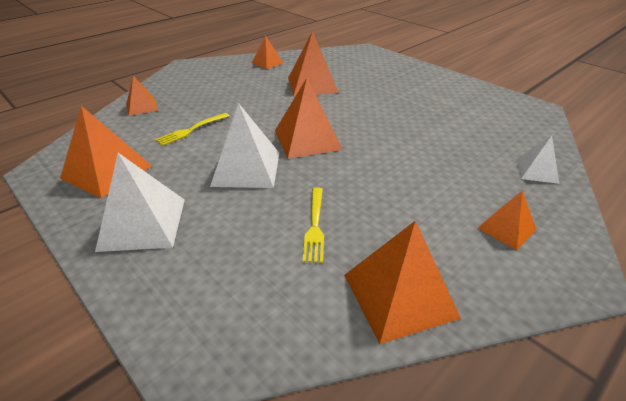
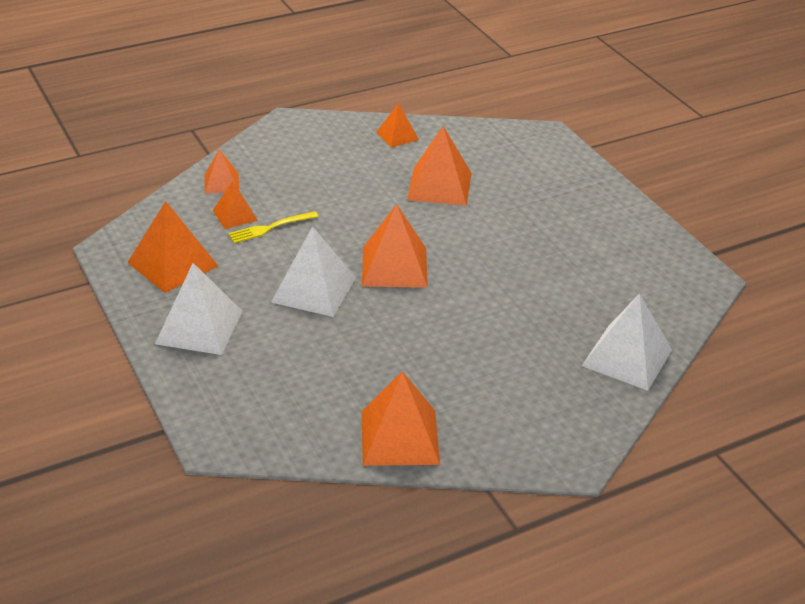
camera: 15 degrees right, 0 degrees up
(315, 226) = (356, 364): yellow fork -> none
(506, 229) = (540, 407): orange pyramid -> orange pyramid (235, 215)
(536, 171) = (627, 357): white pyramid -> white pyramid, size x1.75

